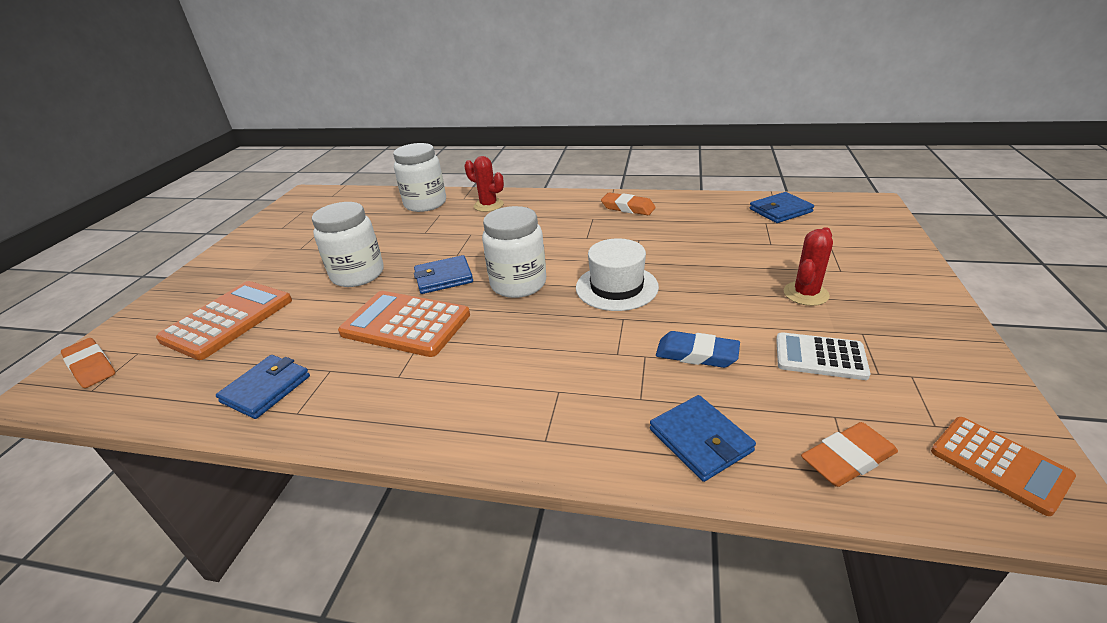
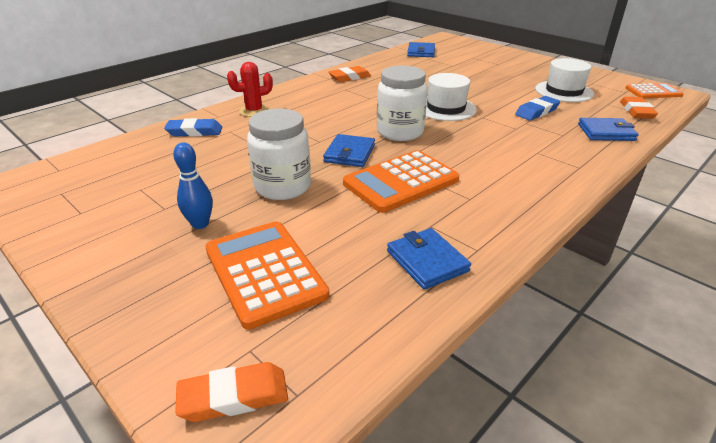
camera: 60 degrees left, 0 degrees up
(284, 269) = (200, 224): none -> blue bowling pin
(425, 204) = (194, 132): white jar -> blue eraser
(805, 294) = (510, 76): red cactus -> none
(820, 357) = (564, 91): white calculator -> white hat

